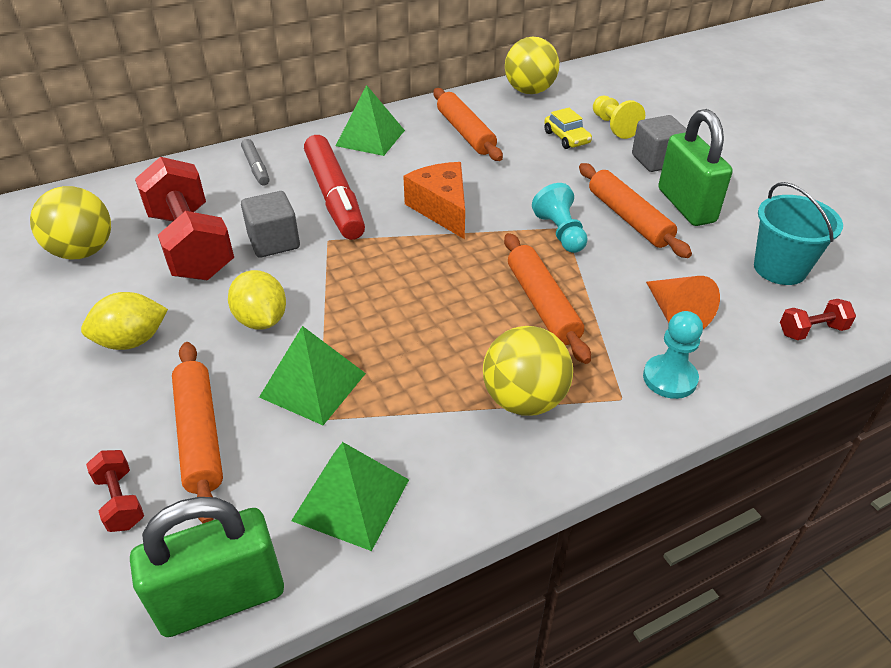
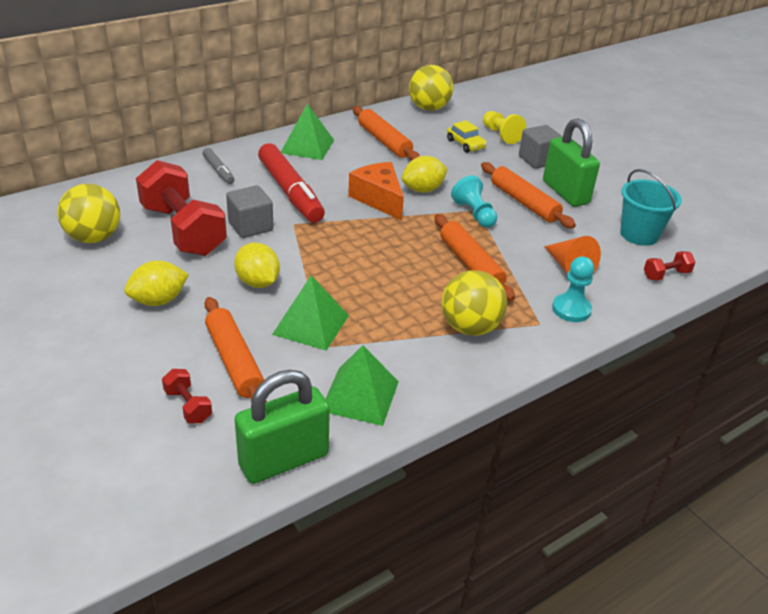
camera: 10 degrees left, 5 degrees down
(500, 198) = (423, 190): none -> yellow lemon

